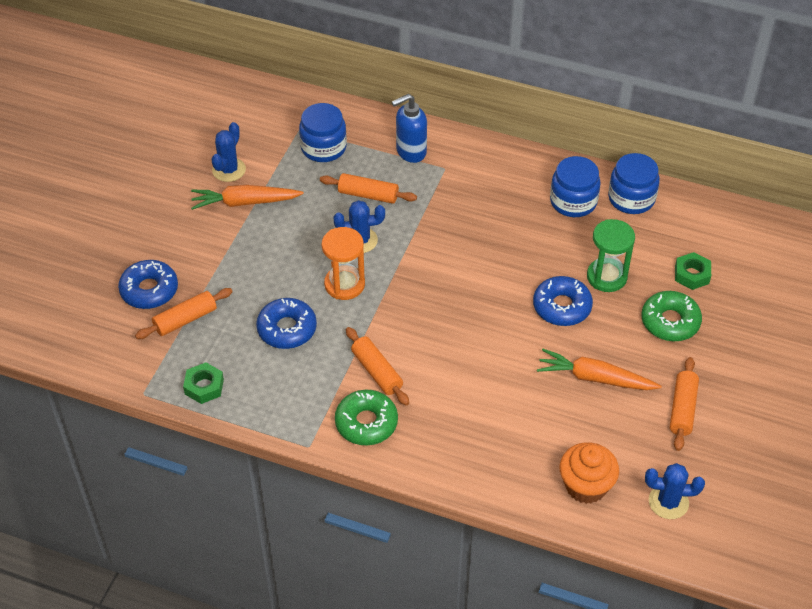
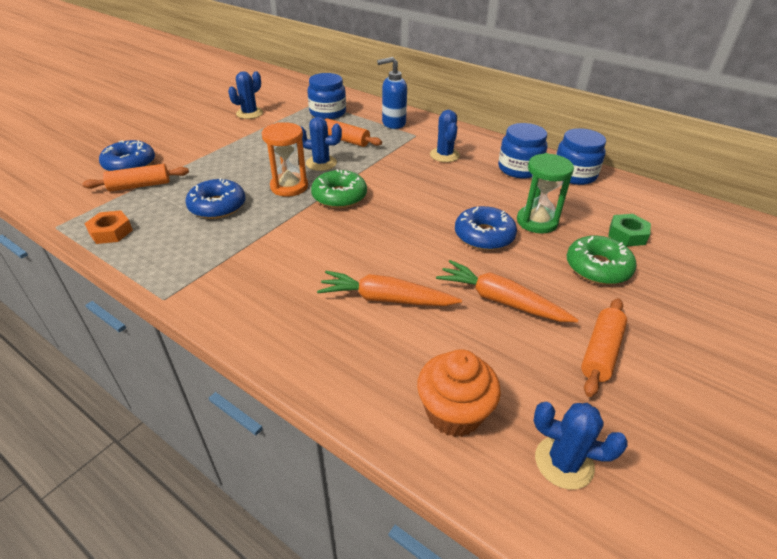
camera: 15 degrees right, 10 degrees down
(204, 386) = (111, 232): green nut -> orange nut
(245, 202) = (247, 130): orange carrot -> orange carrot (386, 299)
(366, 423) = (236, 290): green donut -> green donut (339, 196)
(377, 371) = (275, 251): orange rolling pin -> none
(488, 197) = (444, 155): none -> blue cactus

